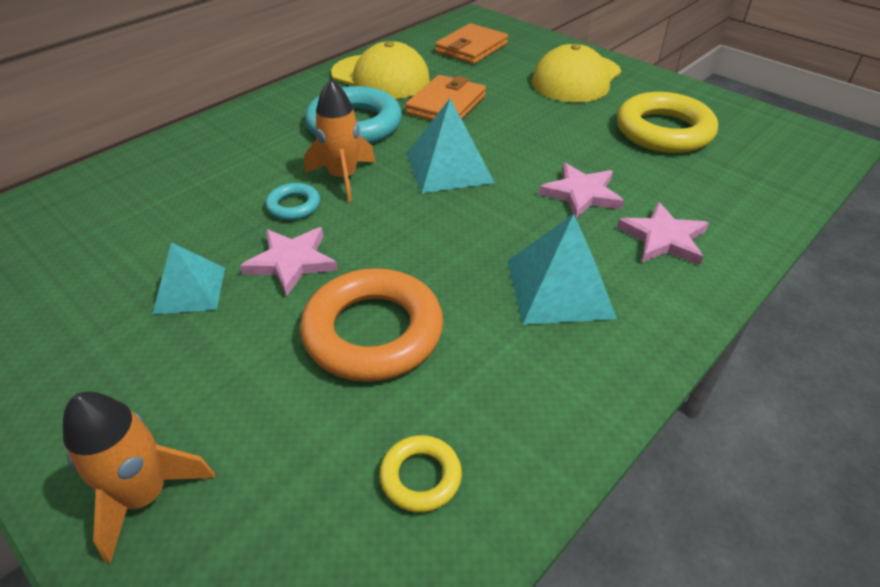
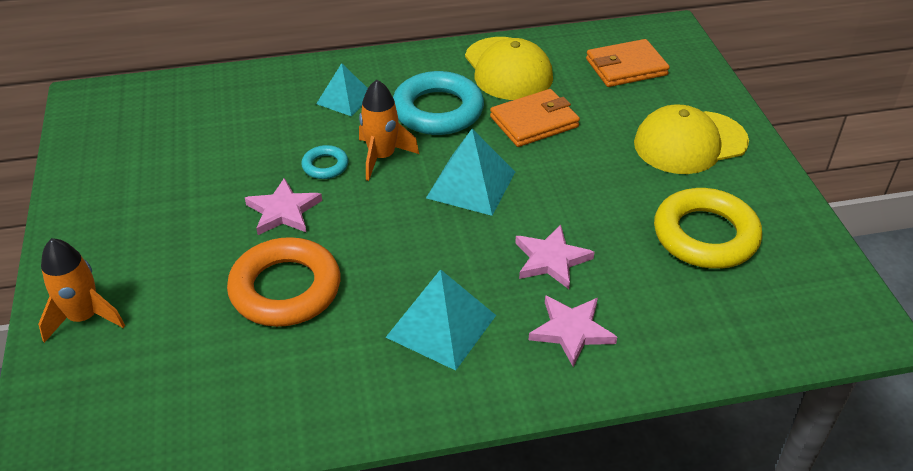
camera: 35 degrees right, 0 degrees up
(189, 290) = (206, 200): turquoise pyramid -> turquoise pyramid (345, 98)
(420, 477) = (224, 393): yellow ring -> none

